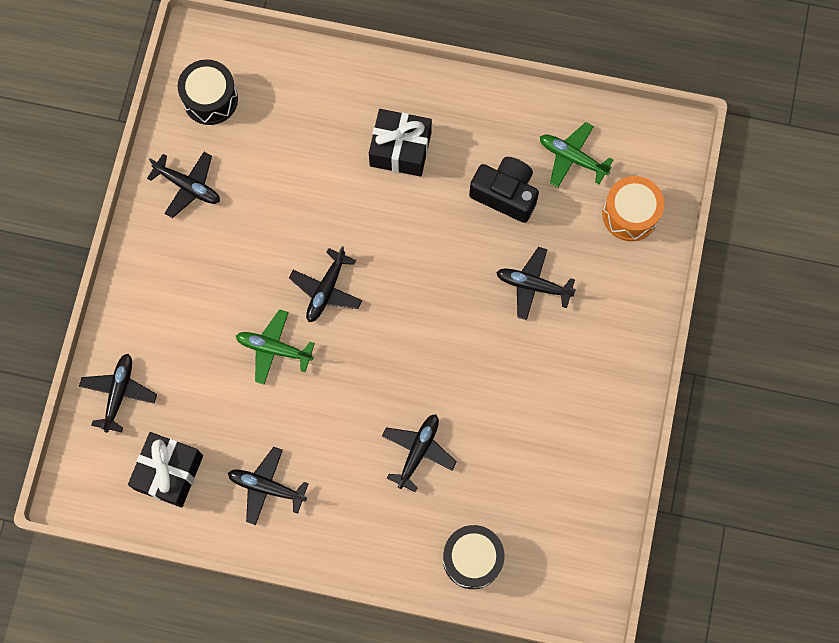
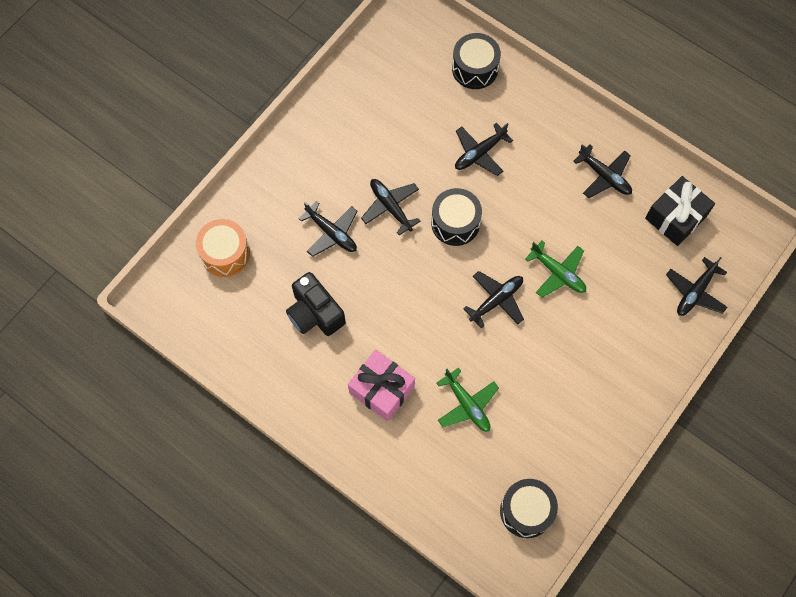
camera: 155 degrees left, 5 degrees down
(188, 187) = (576, 438): black plane -> black plane (390, 207)
(400, 149) = (381, 390): black gift -> pink gift
(407, 356) = (455, 223): none -> black drum
(572, 157) = (244, 319): green plane -> green plane (467, 405)

